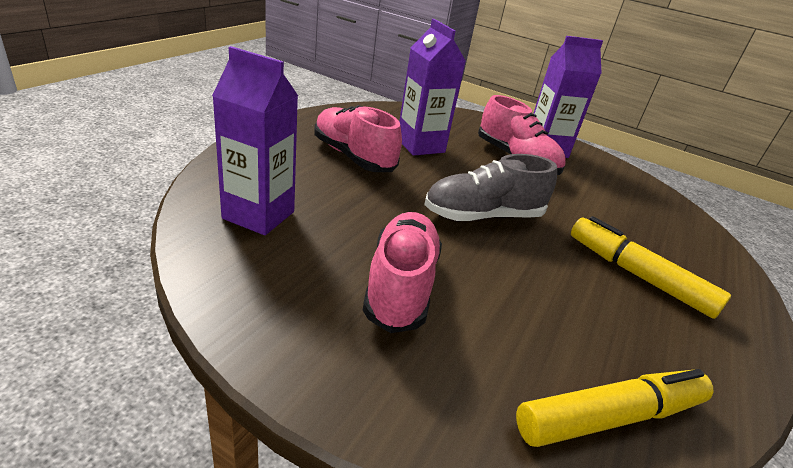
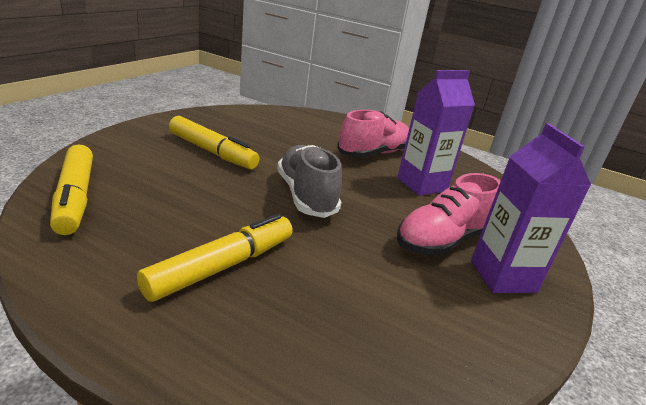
camera: 90 degrees right, 5 degrees down
(258, 215) = (278, 122): purple carton -> none
(400, 285) = (212, 152): pink shoe -> yellow marker

